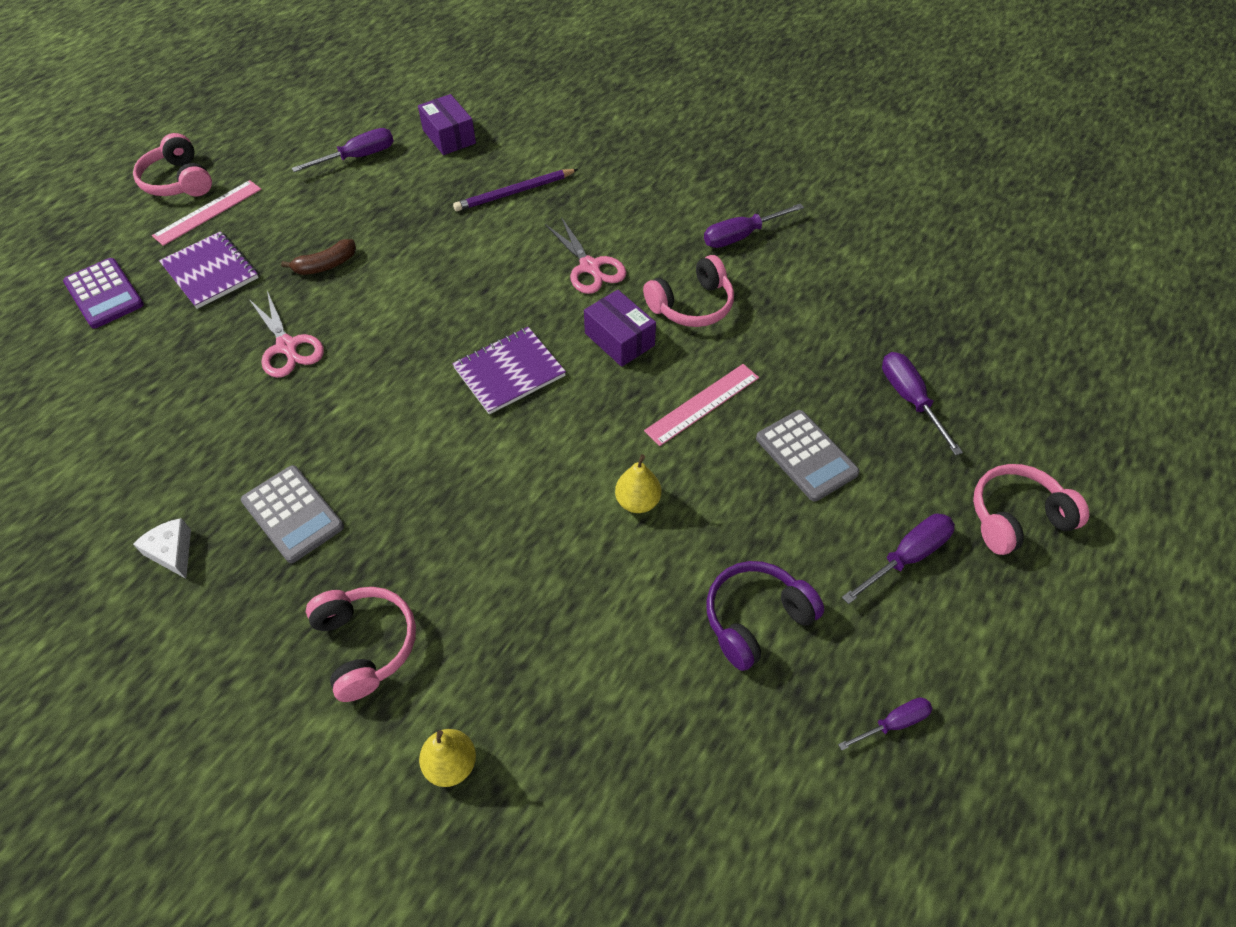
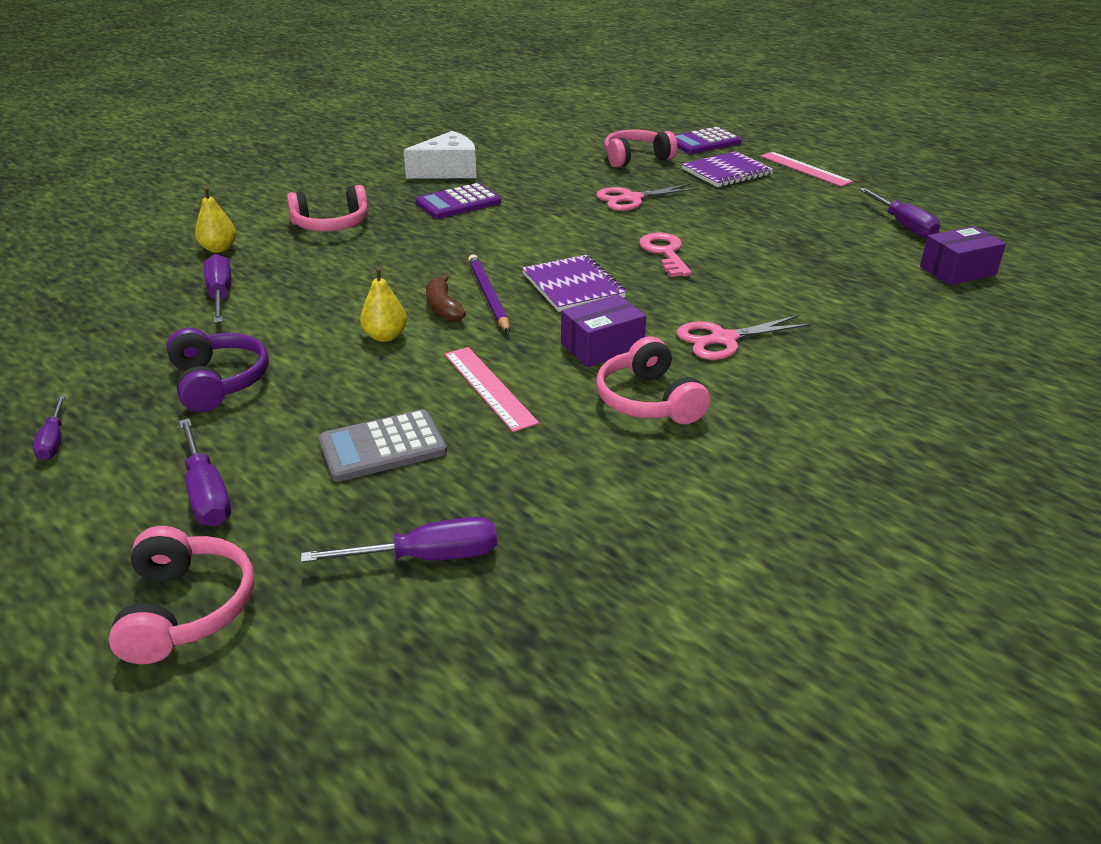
camera: 100 degrees right, 20 degrees down
(172, 552) = (448, 171): white cheese -> white cheese, size x1.78
(179, 181) = (847, 158): pink headphones -> pink headphones (636, 158)
(293, 514) = (458, 203): grey calculator -> purple calculator
(326, 265) = (732, 212): brown banana -> brown banana (443, 308)
(429, 311) = (665, 253): none -> pink key
(514, 193) = (857, 303): purple pencil -> purple pencil (488, 296)
(741, 236) = (784, 460): purple screwdriver -> purple screwdriver (220, 295)

